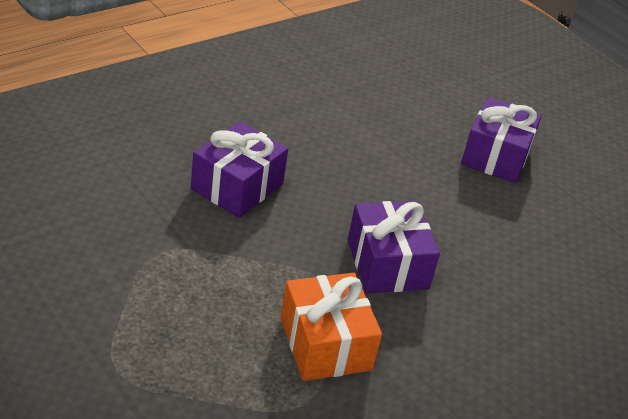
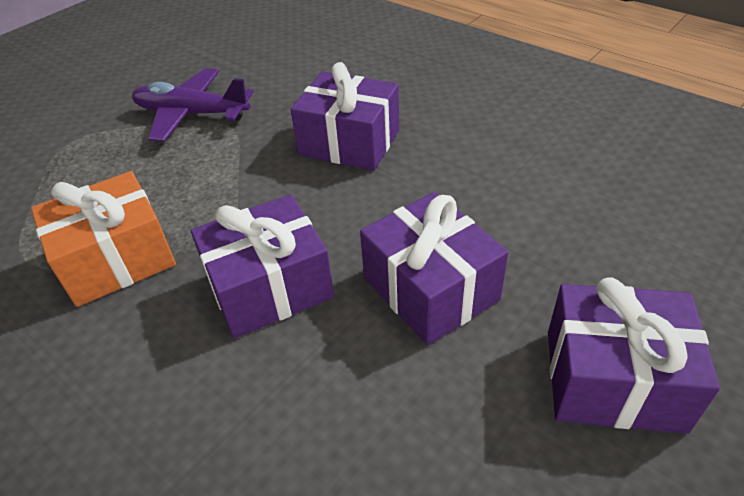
camera: 85 degrees right, 5 degrees up
(126, 272) = (192, 114): none -> purple plane
(414, 195) = (430, 289): none -> purple gift

